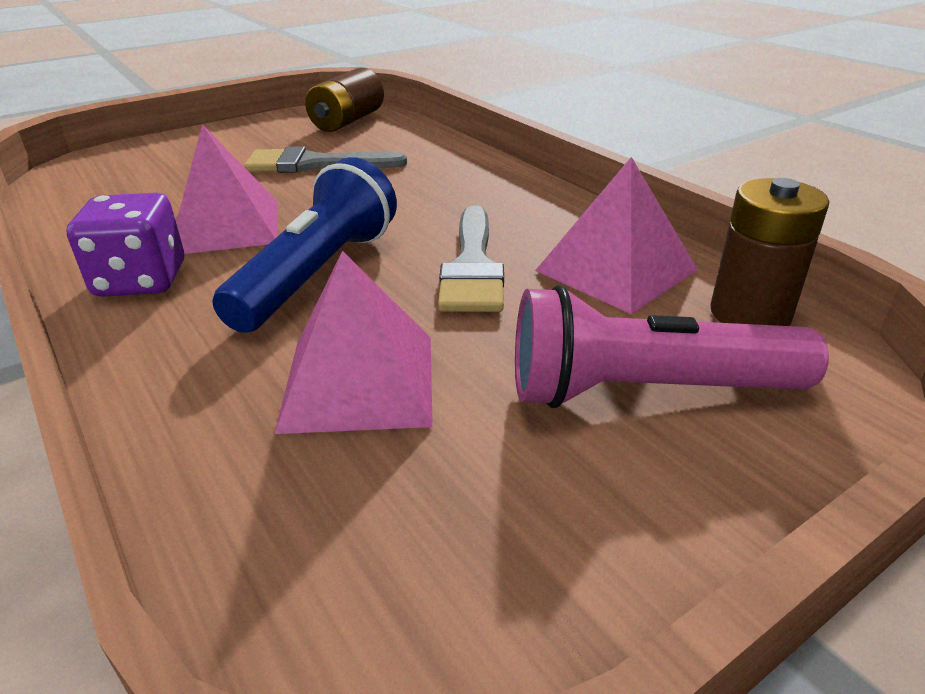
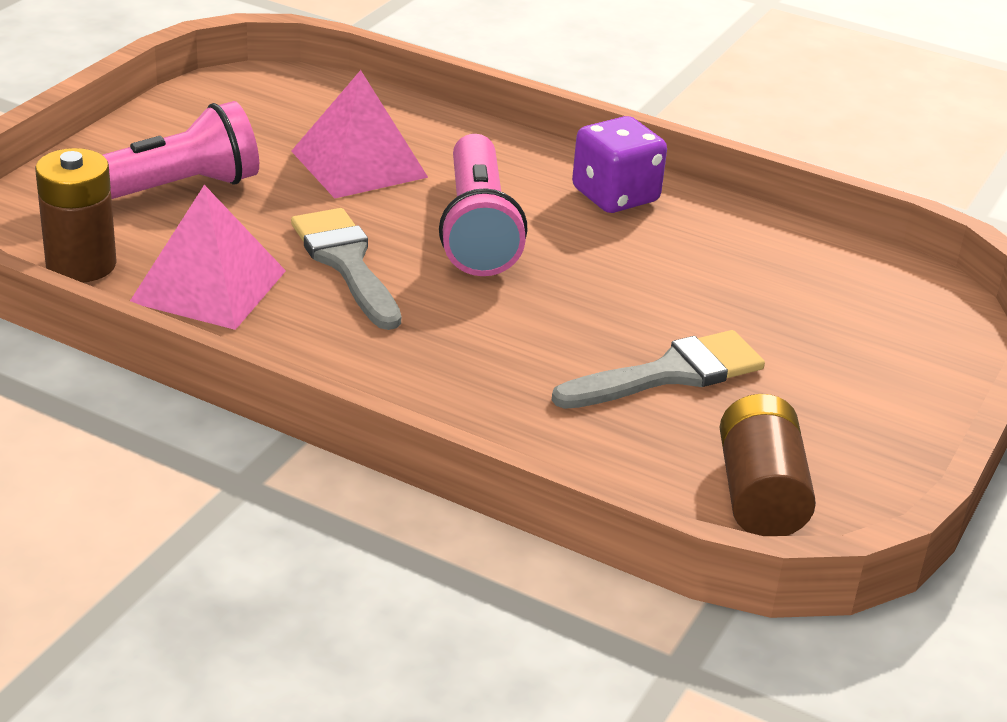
camera: 150 degrees right, 0 degrees up
(226, 226) = (630, 259): pink pyramid -> none
(317, 274) = (477, 229): blue flashlight -> pink flashlight

